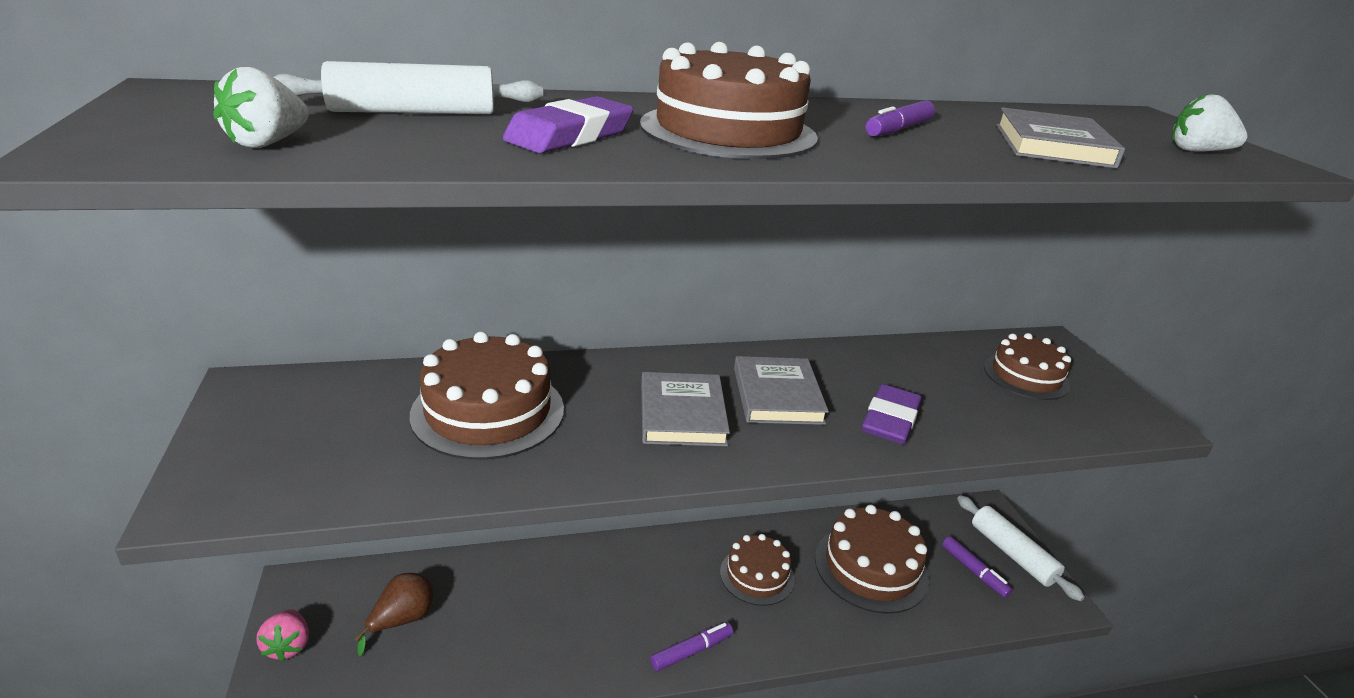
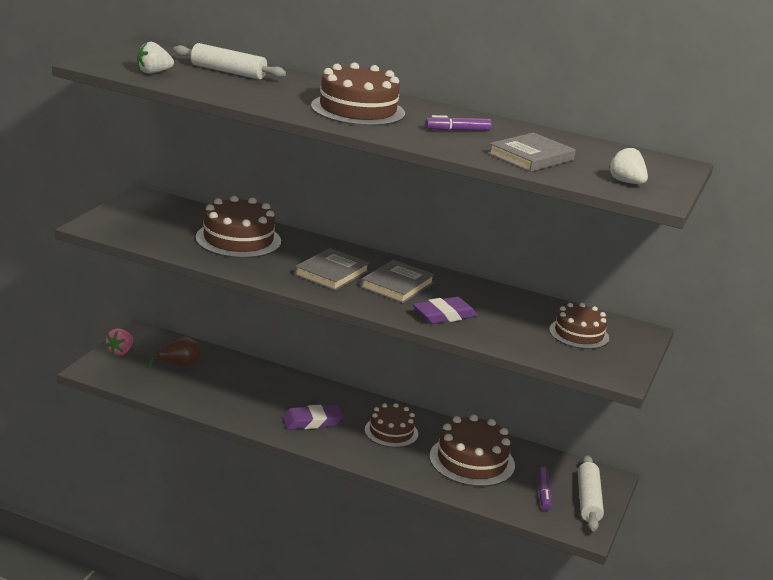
camera: 35 degrees right, 5 degrees down
(570, 135) = (276, 95): purple eraser -> purple eraser (312, 421)
(691, 651) = (311, 440): purple marker -> none

